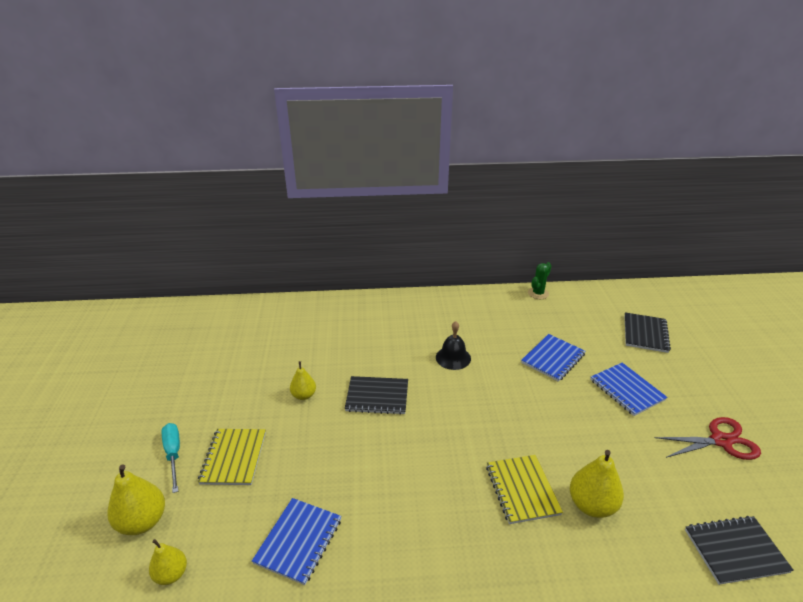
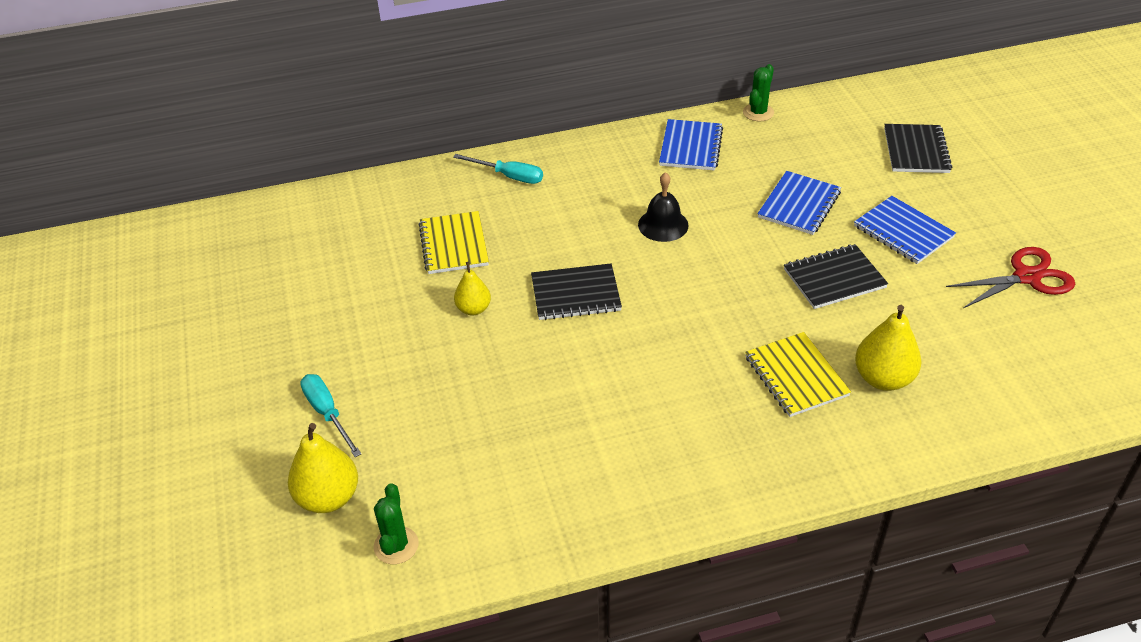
camera: 10 degrees left, 10 degrees up
(171, 574) = (396, 545): yellow pear -> green cactus
(234, 458) = (412, 403): yellow notebook -> yellow notebook (454, 244)
(298, 541) = (539, 482): blue notebook -> blue notebook (690, 147)
(361, 310) = (509, 176): none -> turquoise screwdriver
(735, 551) = (1053, 398): black notebook -> black notebook (834, 279)

